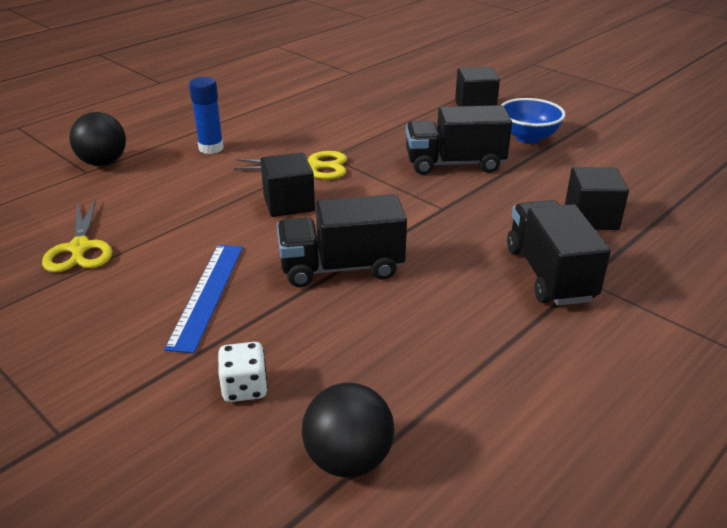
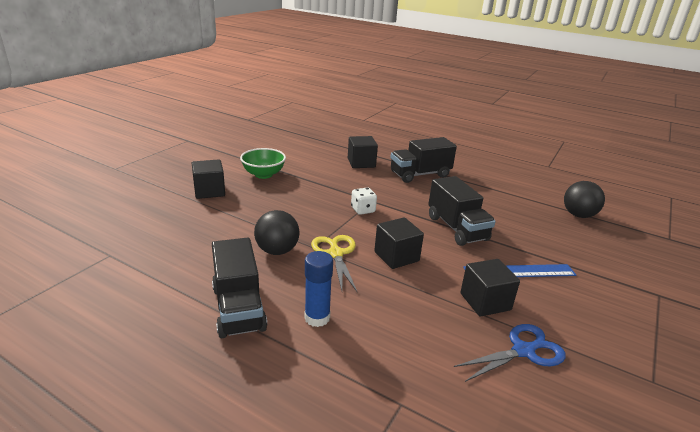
camera: 105 degrees left, 5 degrees down
(80, 248) = (523, 351): yellow scissors -> blue scissors
(103, 163) = (376, 396): black ball -> black ball (277, 251)
(168, 246) = (485, 301): none -> black cube
(244, 388) = (571, 245): white dice -> white dice (363, 210)
(454, 164) = (311, 198): black truck -> black truck (238, 308)
(528, 137) = (263, 174): blue bowl -> green bowl

